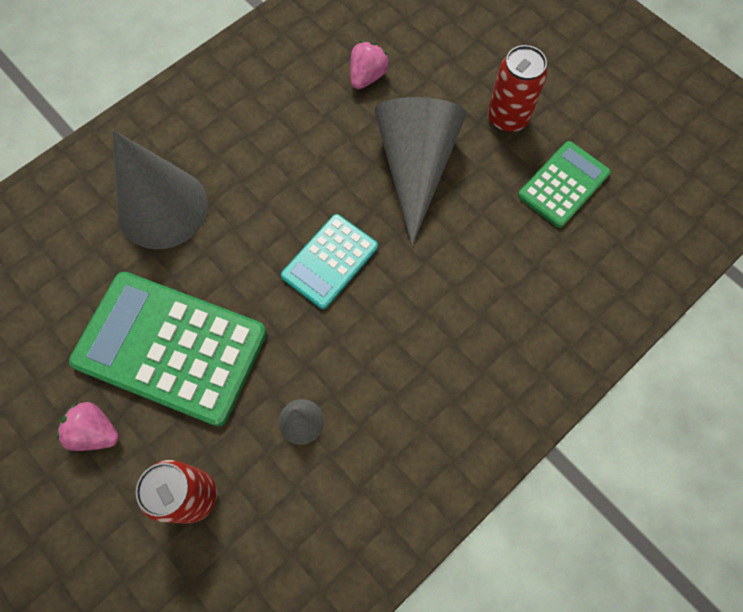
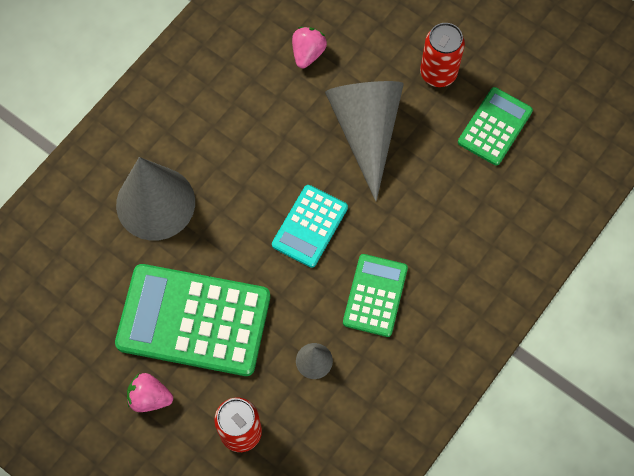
camera: 10 degrees left, 0 degrees up
(390, 354) = (375, 295): none -> green calculator

